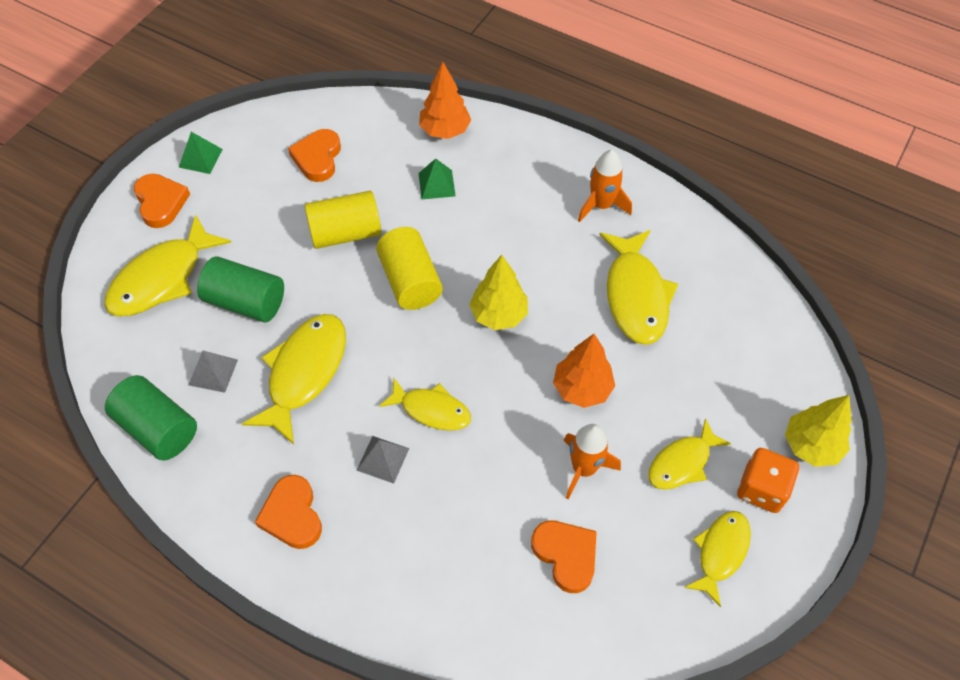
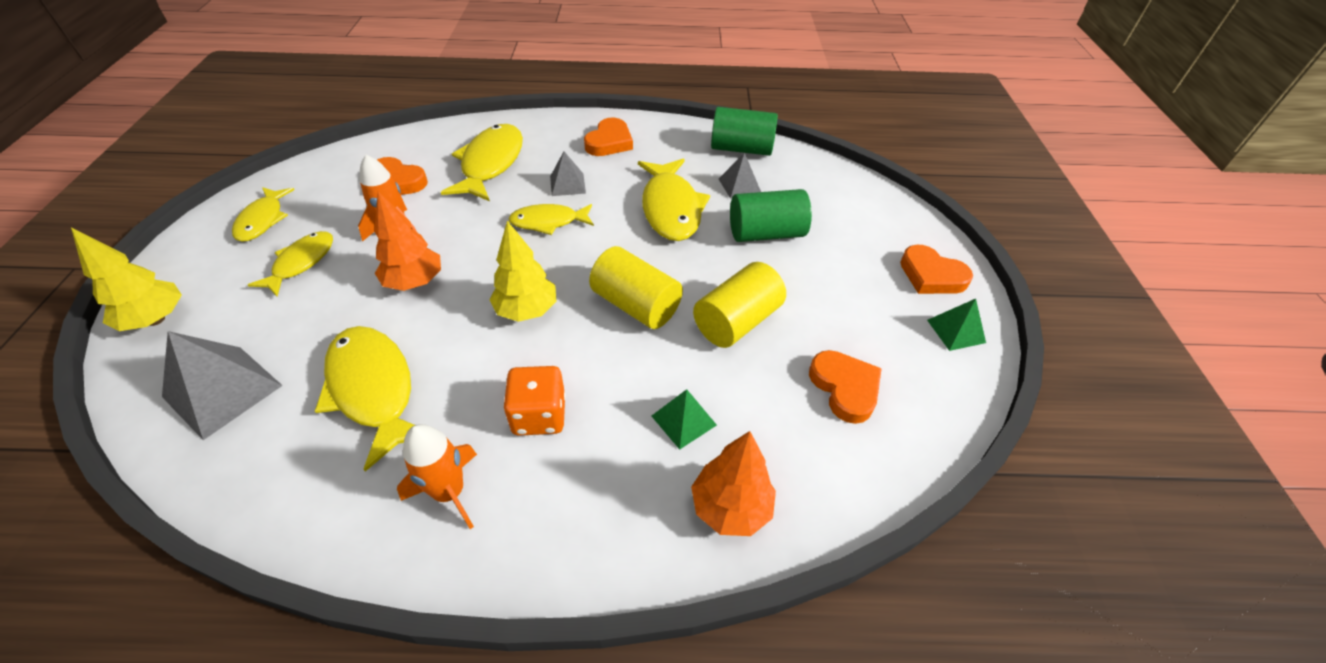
camera: 150 degrees right, 10 degrees down
(162, 278) = (850, 223): yellow fish -> yellow fish (490, 164)
(292, 515) = (609, 142): orange heart -> orange heart turned 75 degrees clockwise
(746, 343) = (222, 391): none -> grey pyramid
(761, 489) = (218, 270): orange dice -> orange dice (539, 415)

